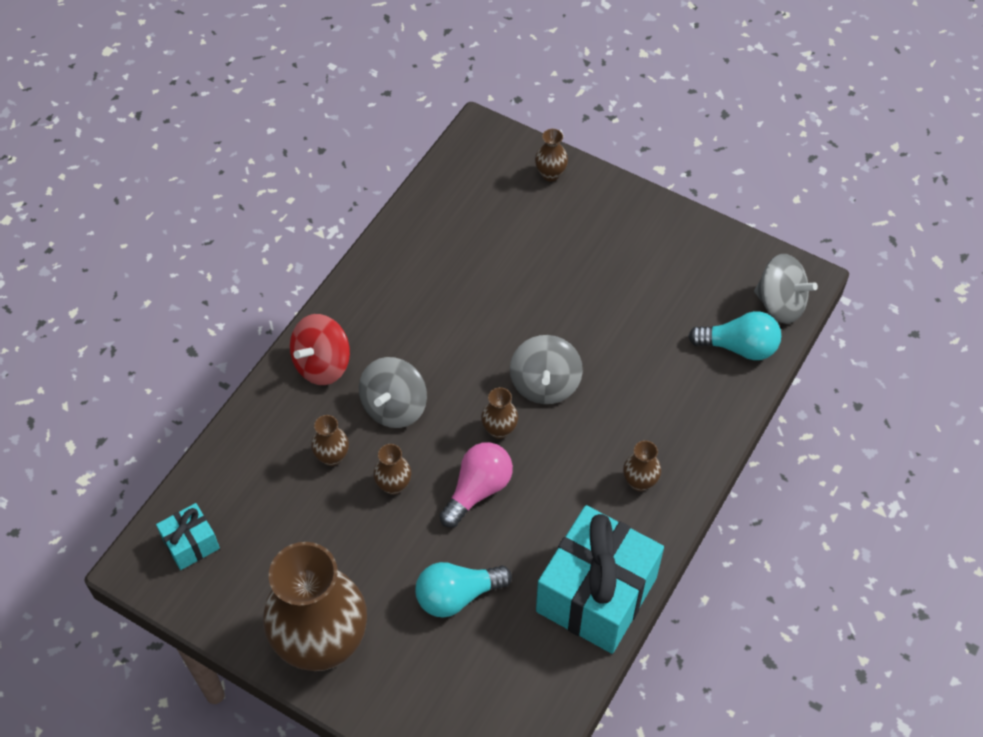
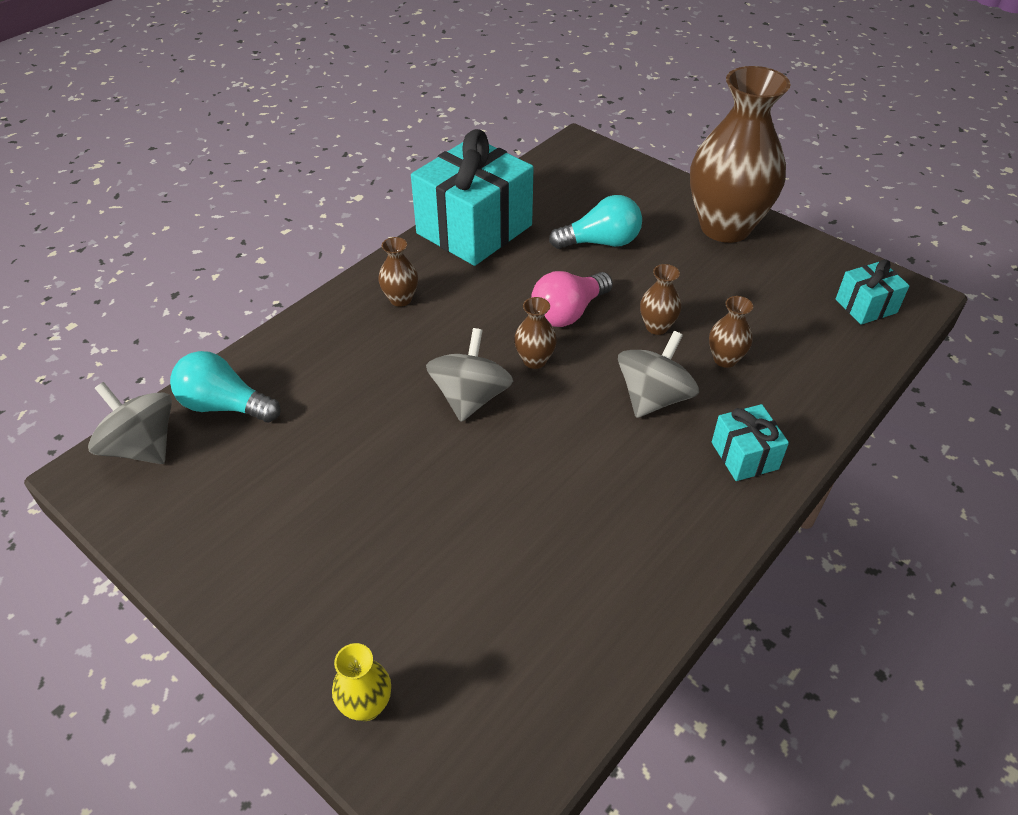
camera: 170 degrees left, 10 degrees down
(322, 364) = (744, 455): red spinning top -> turquoise gift
(550, 174) = (366, 705): brown vase -> yellow vase

